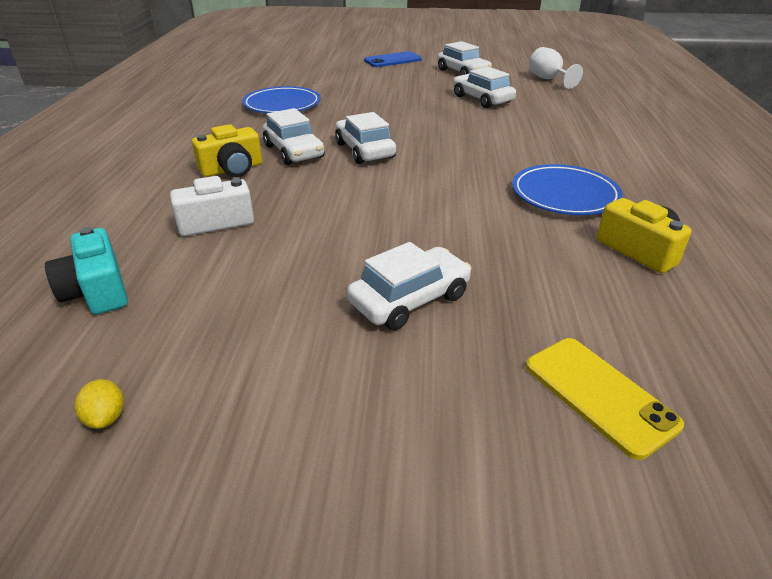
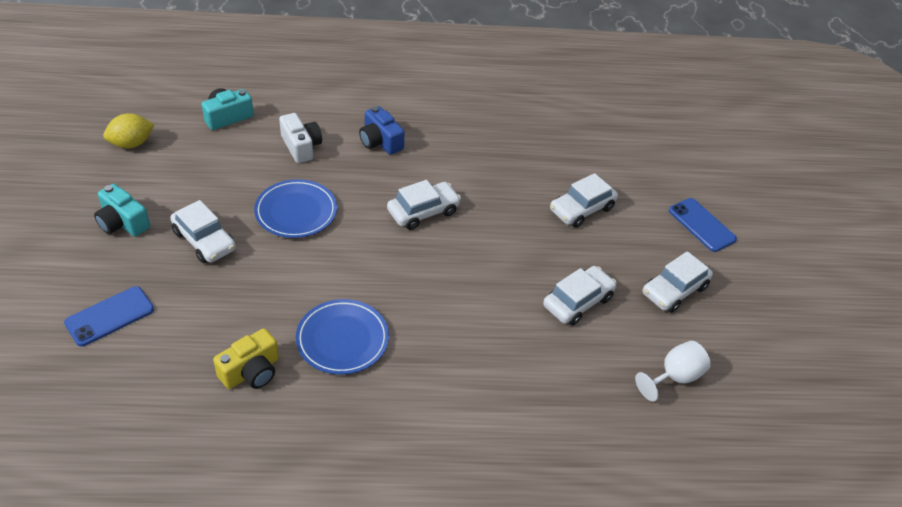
camera: 80 degrees right, 10 degrees up
(106, 417) = (132, 144): yellow lemon -> yellow lemon, size x1.81
(232, 169) = (380, 141): yellow camera -> blue camera
(282, 105) = (524, 151): blue plate -> blue plate (296, 212)
(294, 151) = (416, 170): white car -> white car (581, 209)
(359, 404) = (122, 222): none -> turquoise camera
(599, 394) = (110, 316): yellow phone -> blue phone

